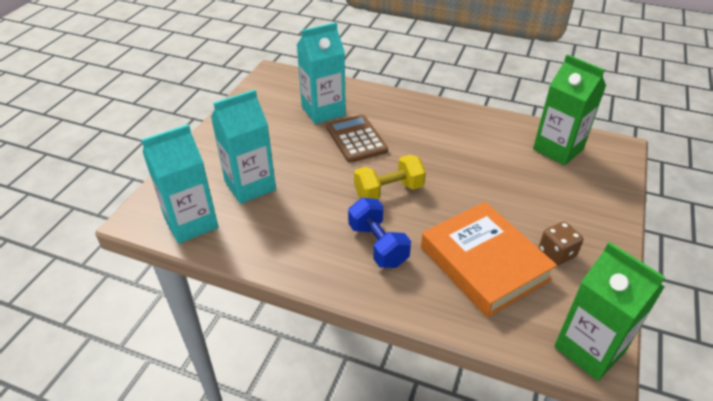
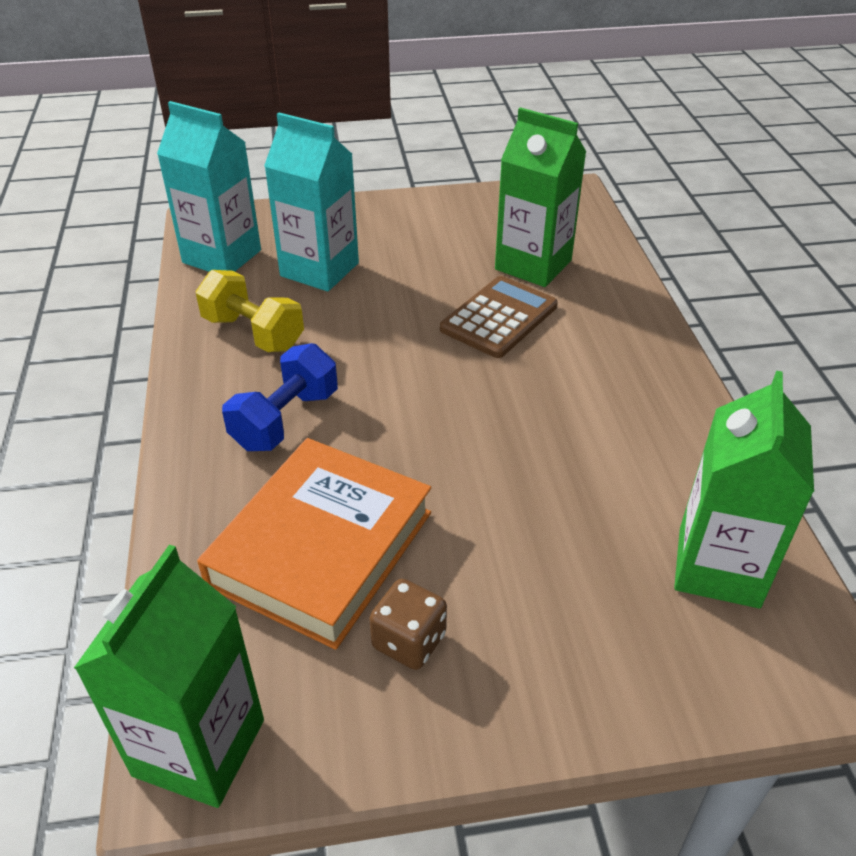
camera: 60 degrees right, 0 degrees up
(323, 111) = (533, 265): turquoise carton -> green carton
(388, 191) = (408, 390): yellow dumbbell -> yellow dumbbell (253, 333)

